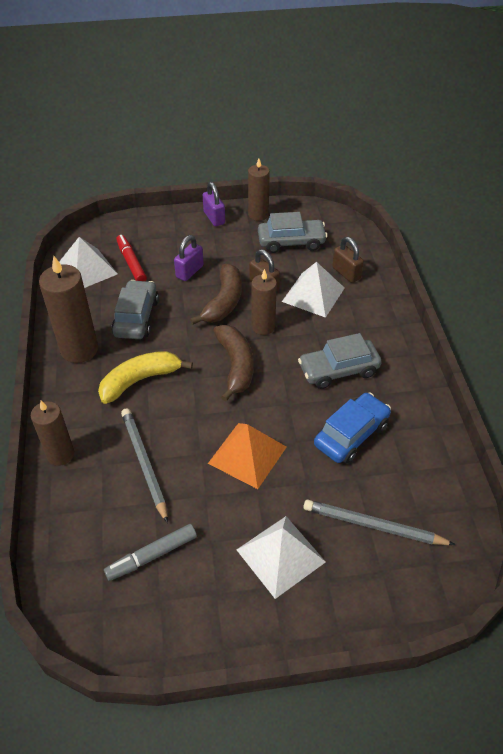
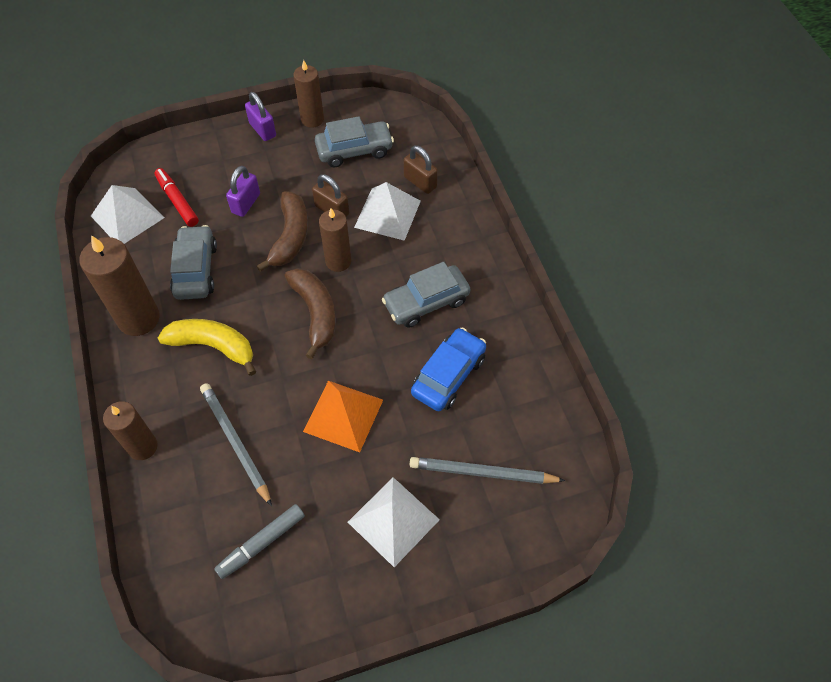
camera: 10 degrees left, 10 degrees up
(140, 380) = (213, 346): yellow banana -> yellow banana turned 60 degrees clockwise

